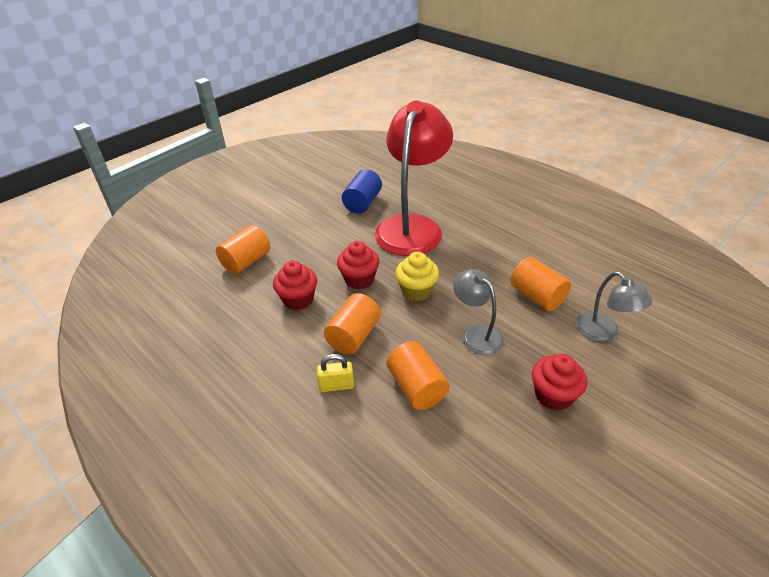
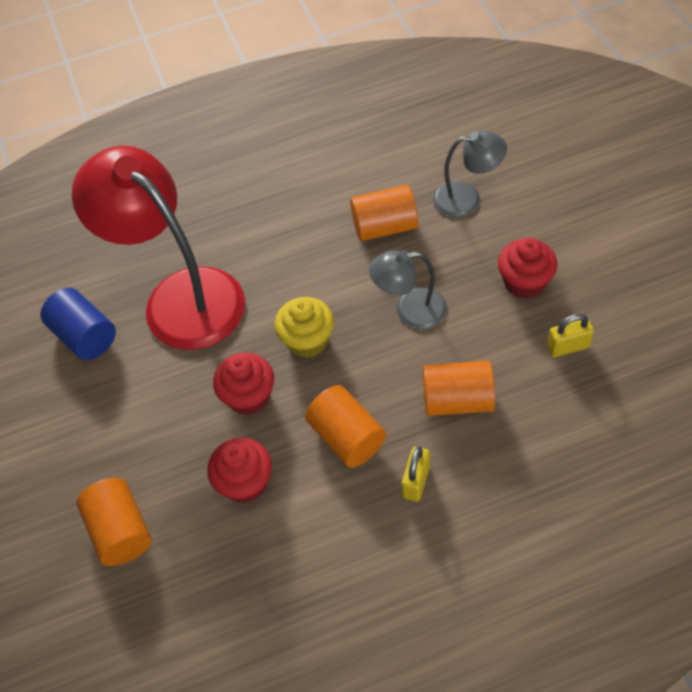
camera: 60 degrees left, 15 degrees up
(512, 447) = (568, 347): none -> yellow padlock

